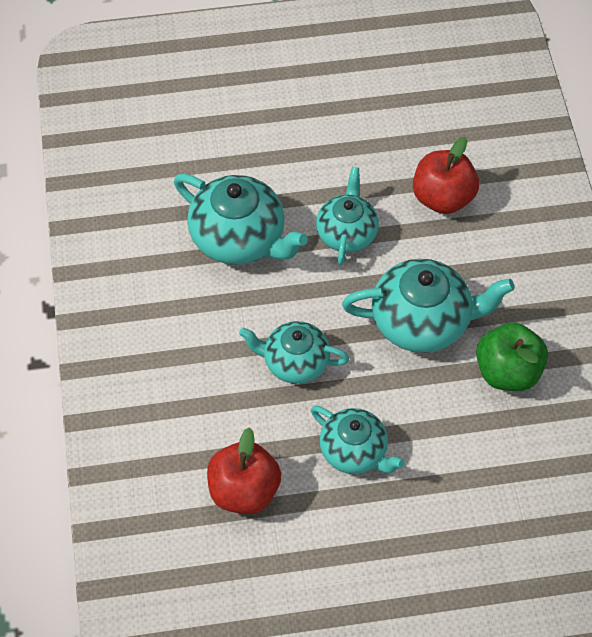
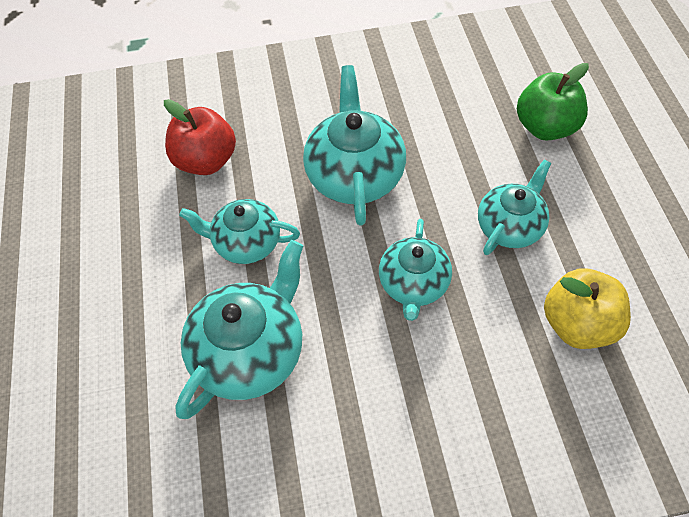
camera: 90 degrees left, 0 degrees up
(244, 491) = (577, 324): red apple -> yellow apple
(507, 372) = (404, 111): green apple -> green apple (545, 127)

